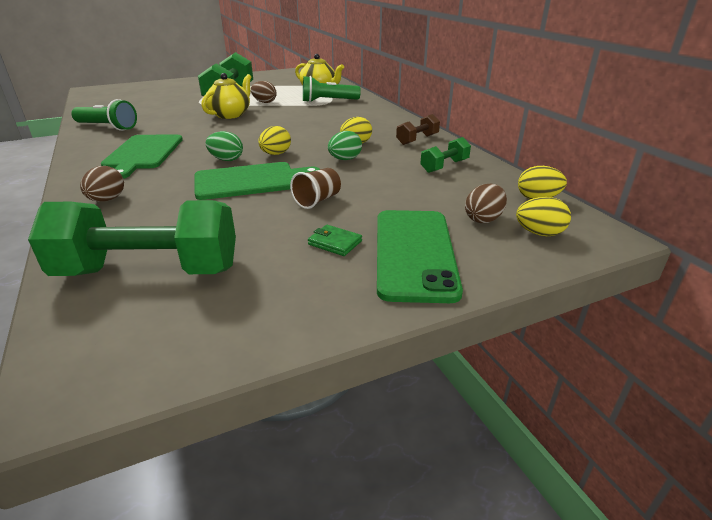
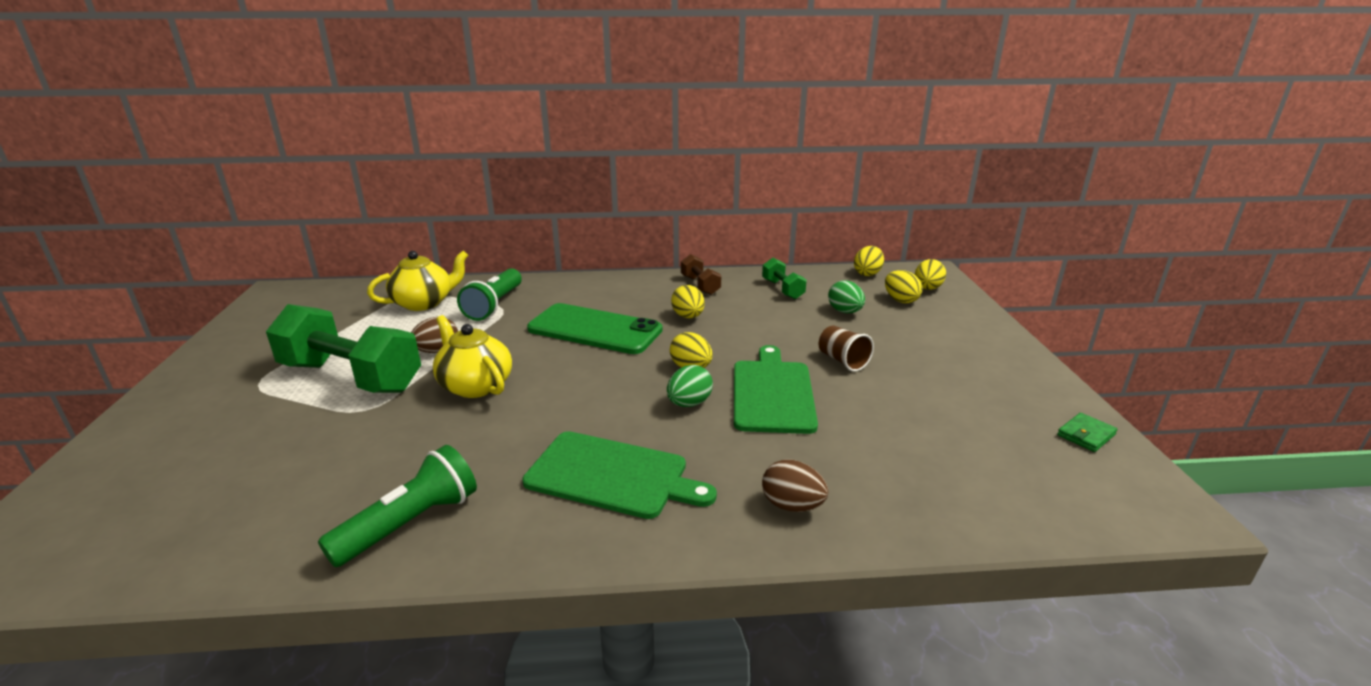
camera: 70 degrees left, 5 degrees down
(149, 271) = (987, 468): green dumbbell -> none
(335, 243) = (935, 366): green wallet -> green wallet (1086, 435)
(345, 159) = (736, 330): green egg -> green egg (845, 312)
(414, 253) = (955, 337): green phone -> green phone (595, 329)
(483, 219) = (900, 300): brown egg -> yellow egg

